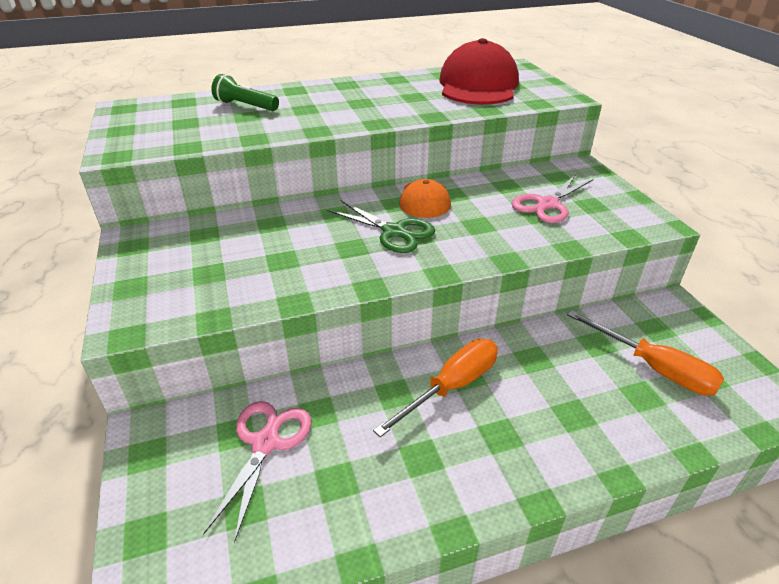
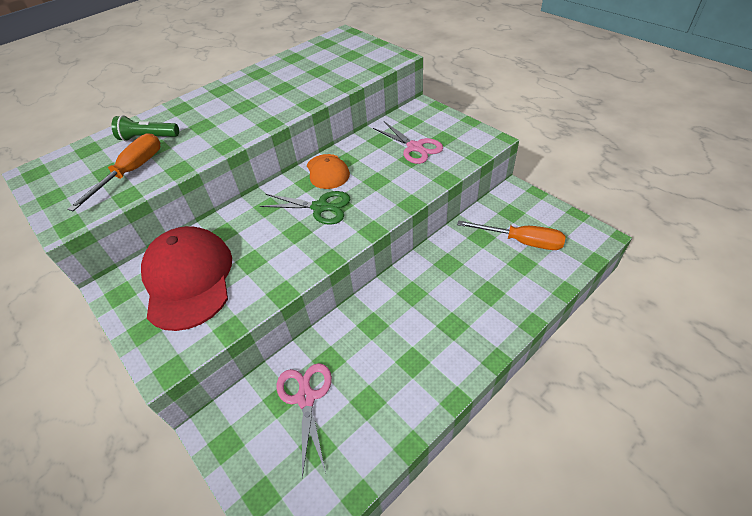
camera: 20 degrees left, 10 degrees up
(451, 386) = (407, 305): orange screwdriver -> orange screwdriver (132, 172)
(478, 85) = (326, 62): red cap -> red cap (189, 279)
(547, 204) = (414, 147): pink scissors -> pink scissors turned 60 degrees counterclockwise

